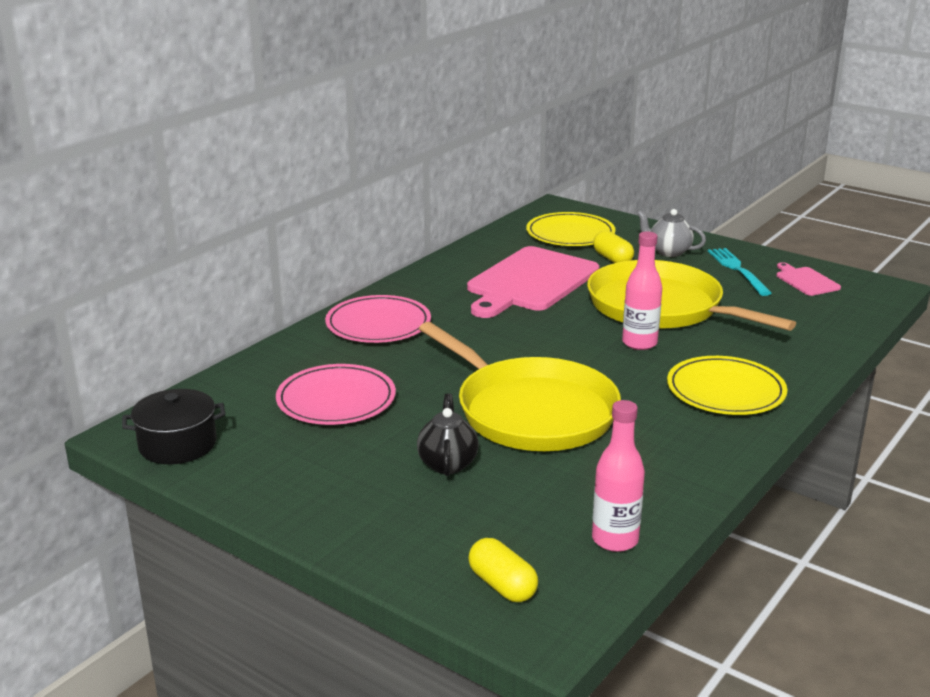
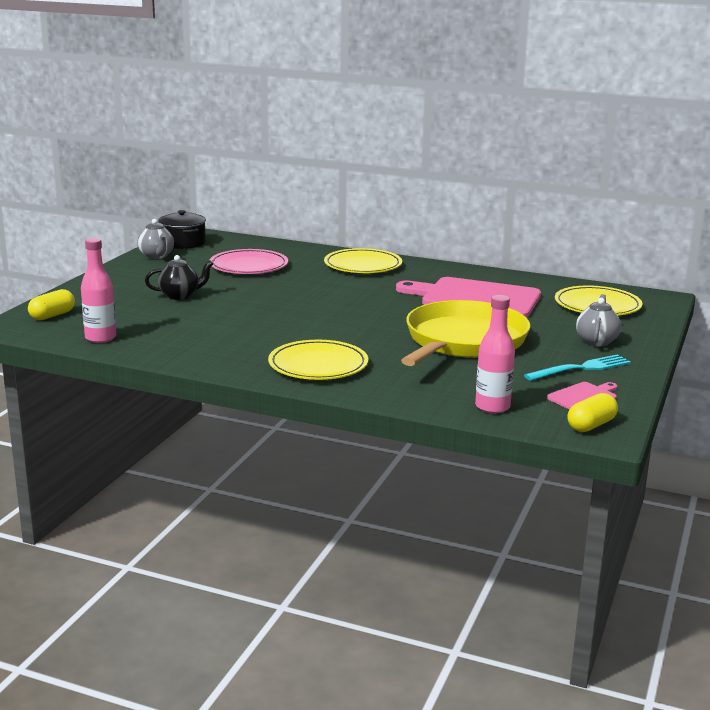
camera: 75 degrees right, 5 degrees down
(237, 473) = (156, 256): none -> grey teapot
(378, 324) = (363, 265): pink plate -> yellow plate
(530, 411) = (256, 310): yellow pan -> none
(612, 259) = (555, 322): yellow capsule -> yellow capsule (591, 425)
(639, 343) = (386, 336): pink bottle -> pink bottle (492, 407)

